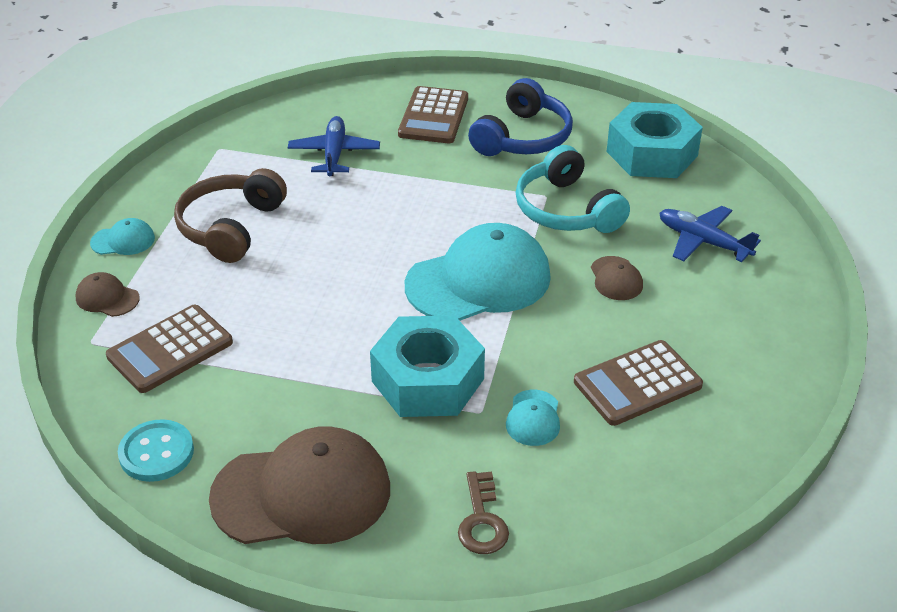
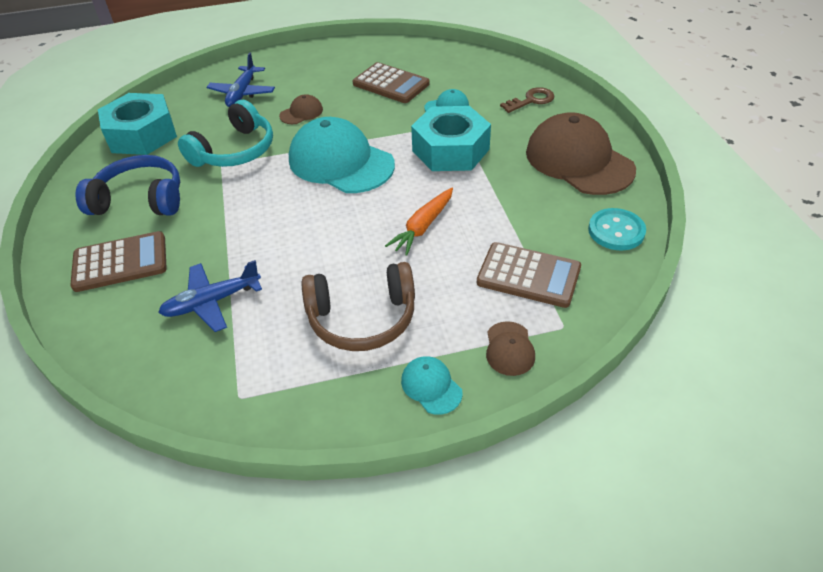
camera: 115 degrees left, 5 degrees up
(310, 304) = (423, 227): none -> orange carrot

